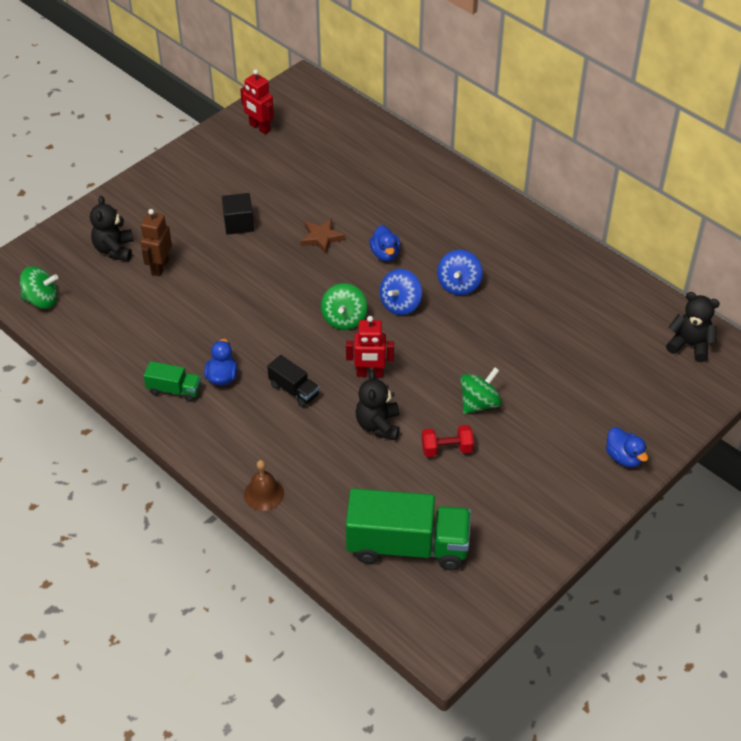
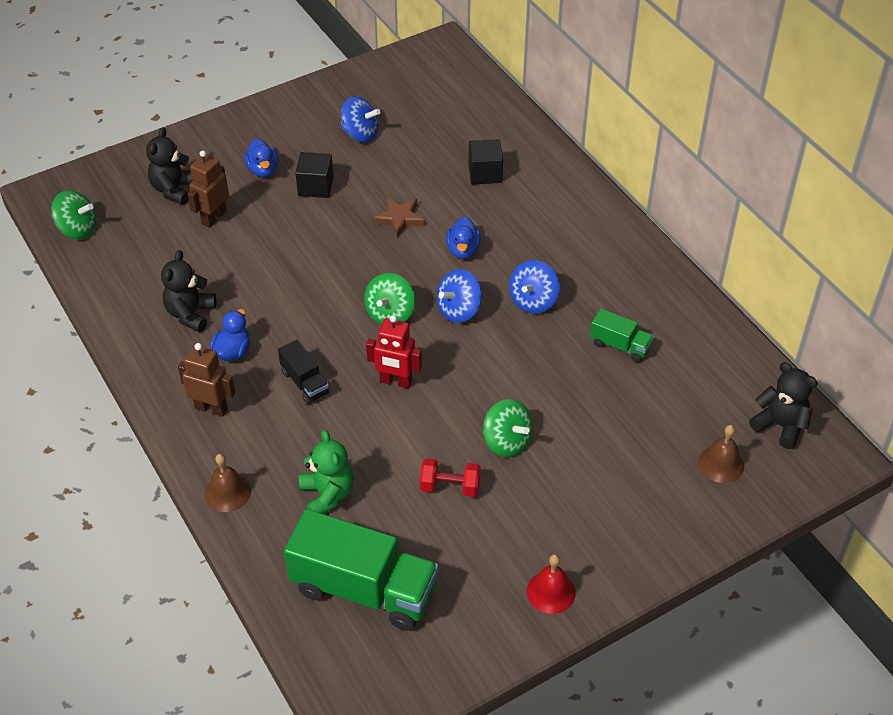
camera: 15 degrees right, 0 degrees up
(174, 390) = (176, 355): green truck -> green truck (620, 345)
(222, 428) = (211, 408): none -> brown robot
(259, 128) = (378, 86): red robot -> none
(260, 171) = (360, 134): none -> blue spinning top
(348, 477) = (327, 495): none -> green teddy bear
(378, 425) = (383, 442): black teddy bear -> black teddy bear (190, 314)
(379, 186) = (485, 173): none -> black cube
(479, 403) = (507, 441): green spinning top -> green spinning top turned 75 degrees clockwise
(558, 513) = (551, 592): none -> red bell
(624, 457) = (653, 542): blue duck -> blue duck (263, 170)
(654, 385) = (721, 464): none -> brown bell

